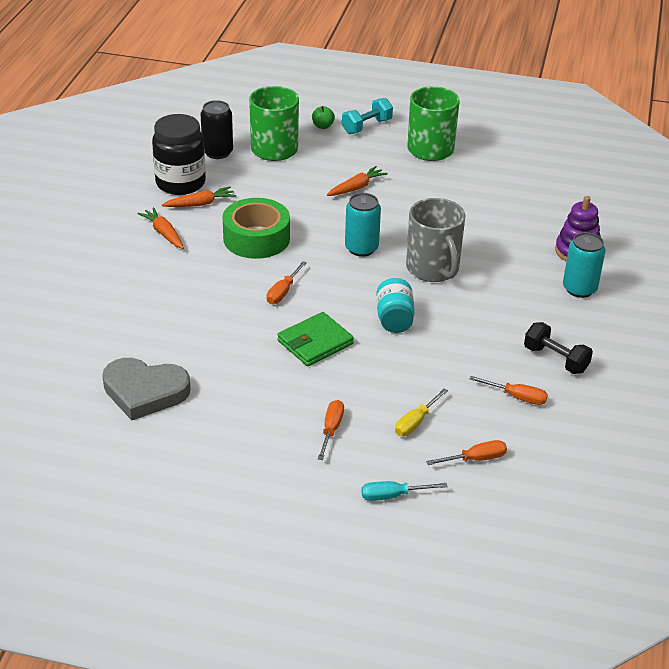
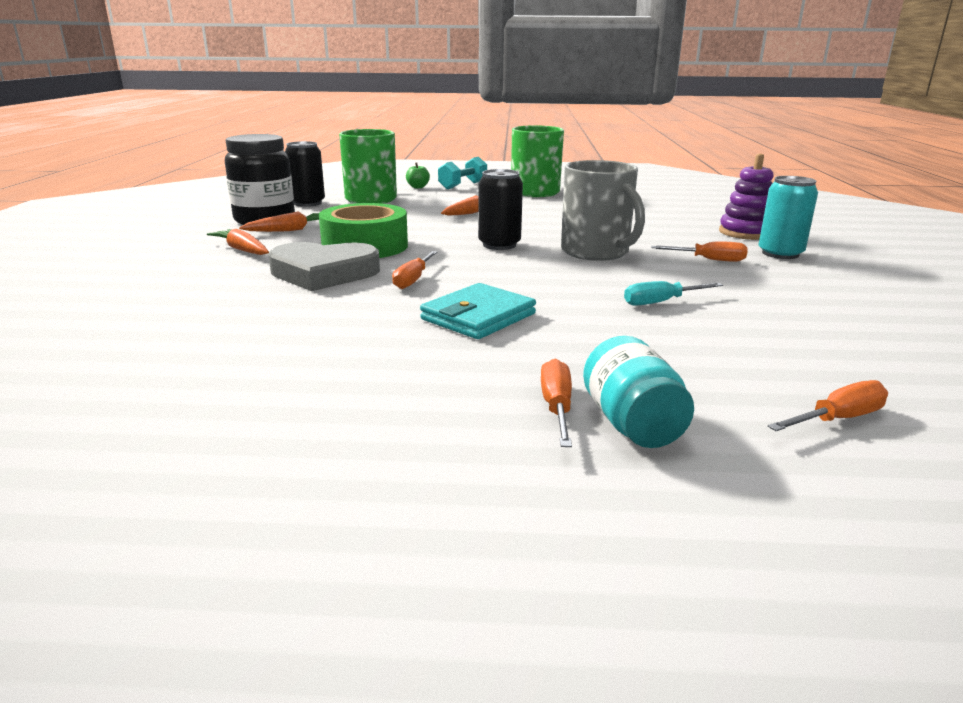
camera: 10 degrees left, 15 degrees down
(145, 392) = (197, 392): grey heart -> grey heart (324, 273)
(315, 342) = (478, 317): green wallet -> turquoise wallet
(361, 248) = (499, 245): turquoise can -> black can
(392, 496) = (744, 495): turquoise screwdriver -> turquoise screwdriver (661, 302)
(394, 319) = (577, 289): turquoise jar -> turquoise jar (632, 424)
(415, 422) = (693, 384): yellow screwdriver -> none
(517, 397) = (816, 342): orange screwdriver -> orange screwdriver (709, 260)
(555, 359) = (823, 305): black dumbbell -> none

